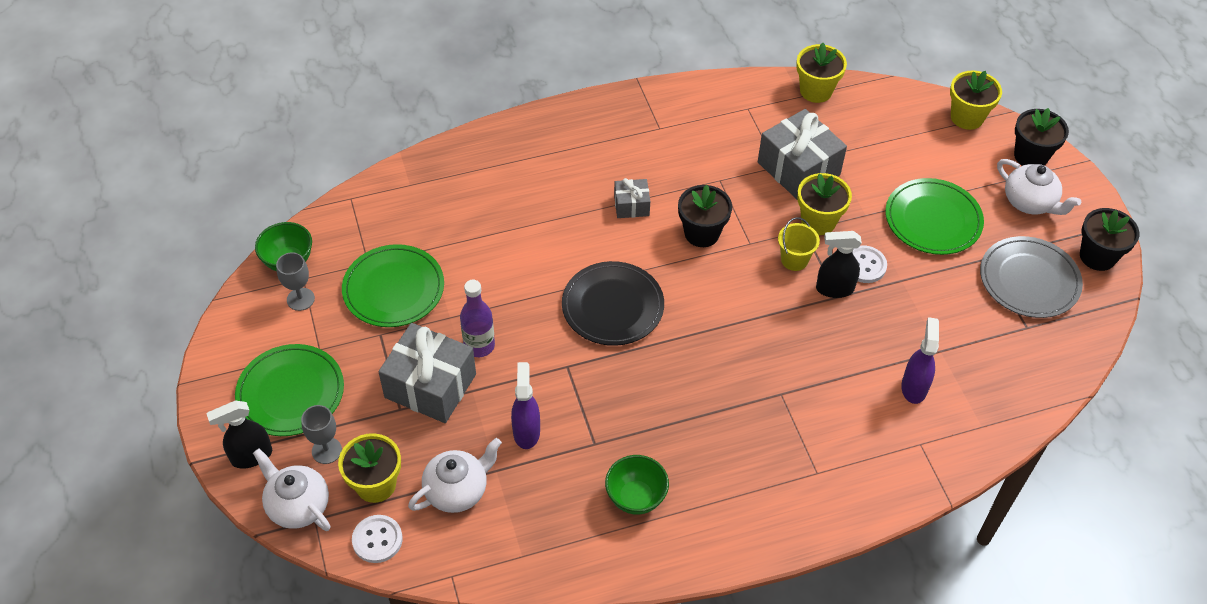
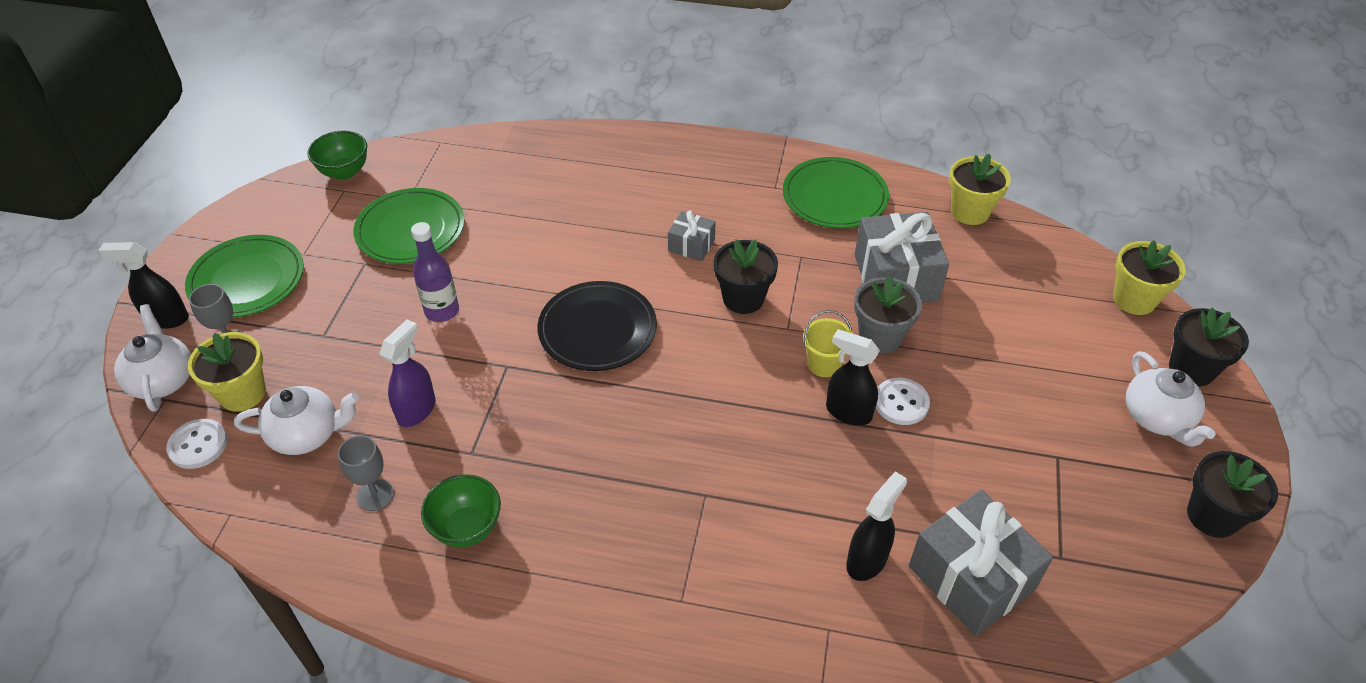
camera: 30 degrees right, 5 degrees down
(300, 299) = (326, 206): grey goblet -> grey goblet (375, 495)
(430, 386) = (368, 327): grey gift -> grey gift (971, 577)
(818, 221) = (880, 337): yellow flower pot -> grey flower pot
(914, 387) = (867, 560): purple spray bottle -> black spray bottle
(933, 220) = (1018, 388): green plate -> green plate (834, 197)
(1029, 280) = (1099, 504): grey plate -> none

